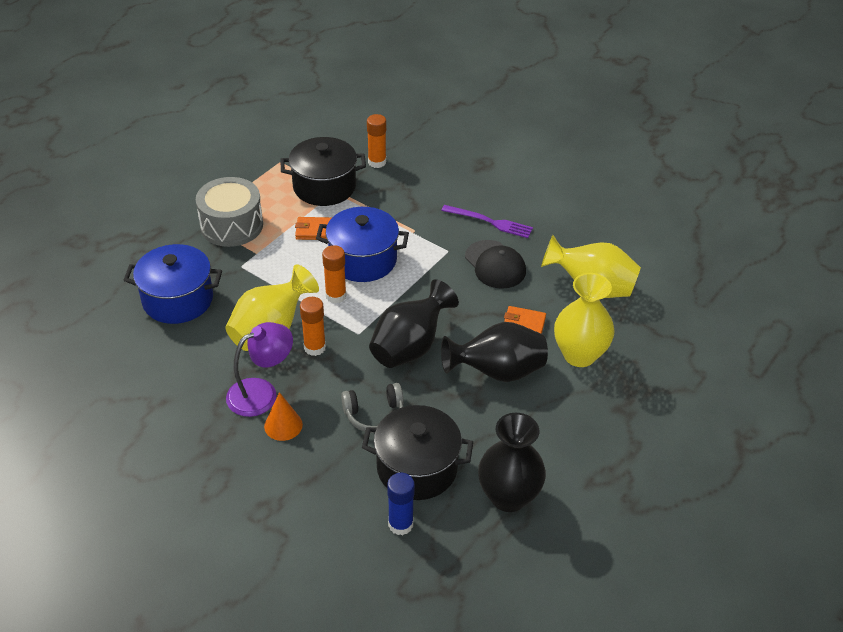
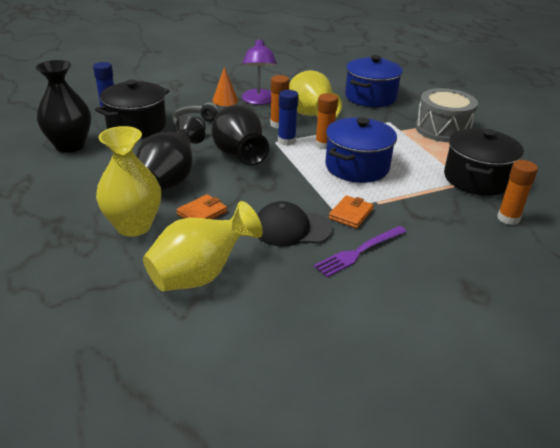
camera: 120 degrees right, 10 degrees down
(314, 230) = (413, 158): orange wallet -> orange wallet (351, 214)
(349, 325) = (286, 141): none -> blue glue stick

